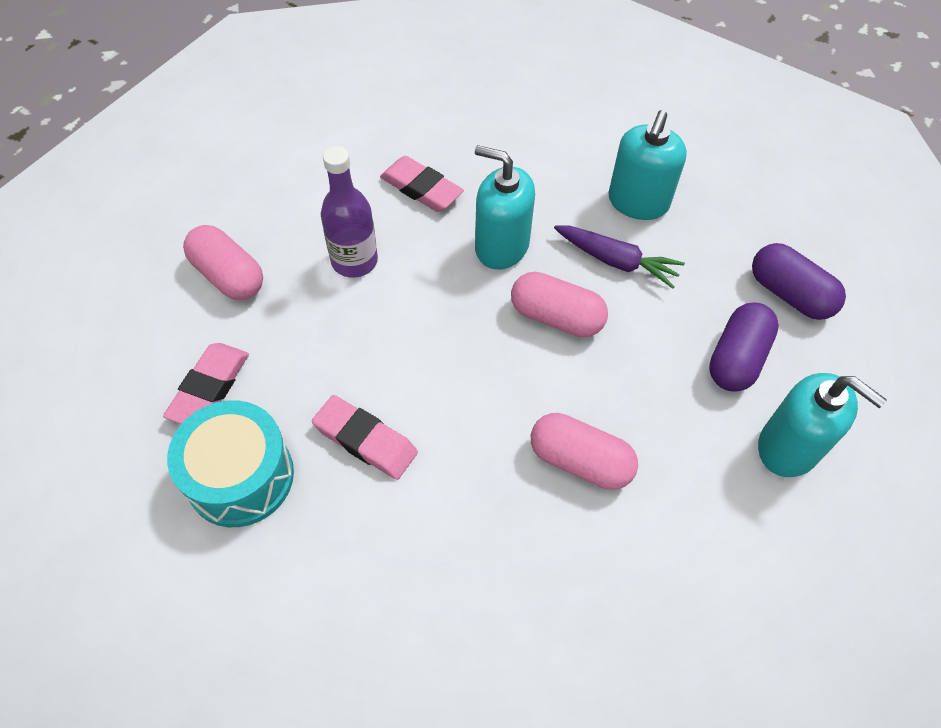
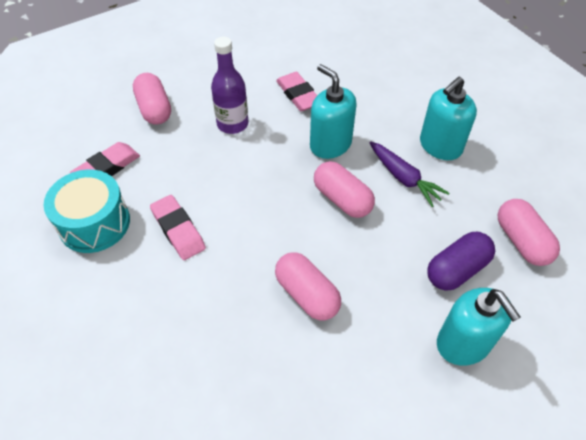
camera: 25 degrees right, 5 degrees down
(789, 294) = (521, 241): purple capsule -> pink capsule

